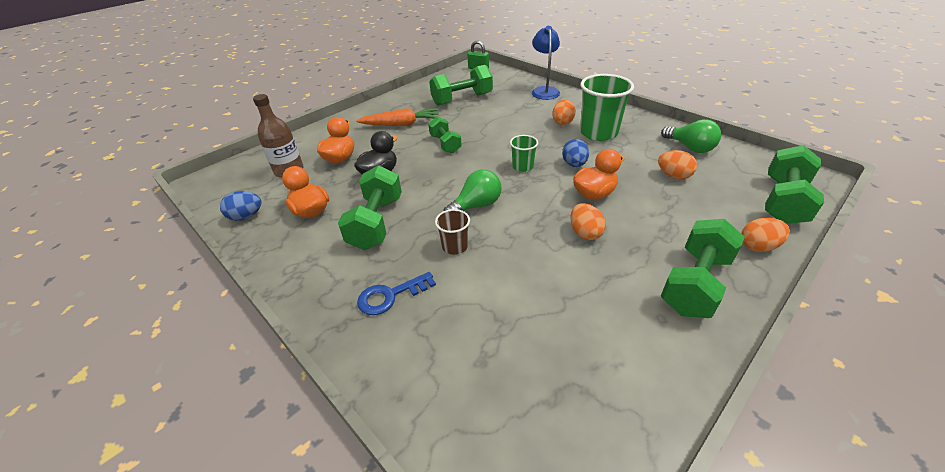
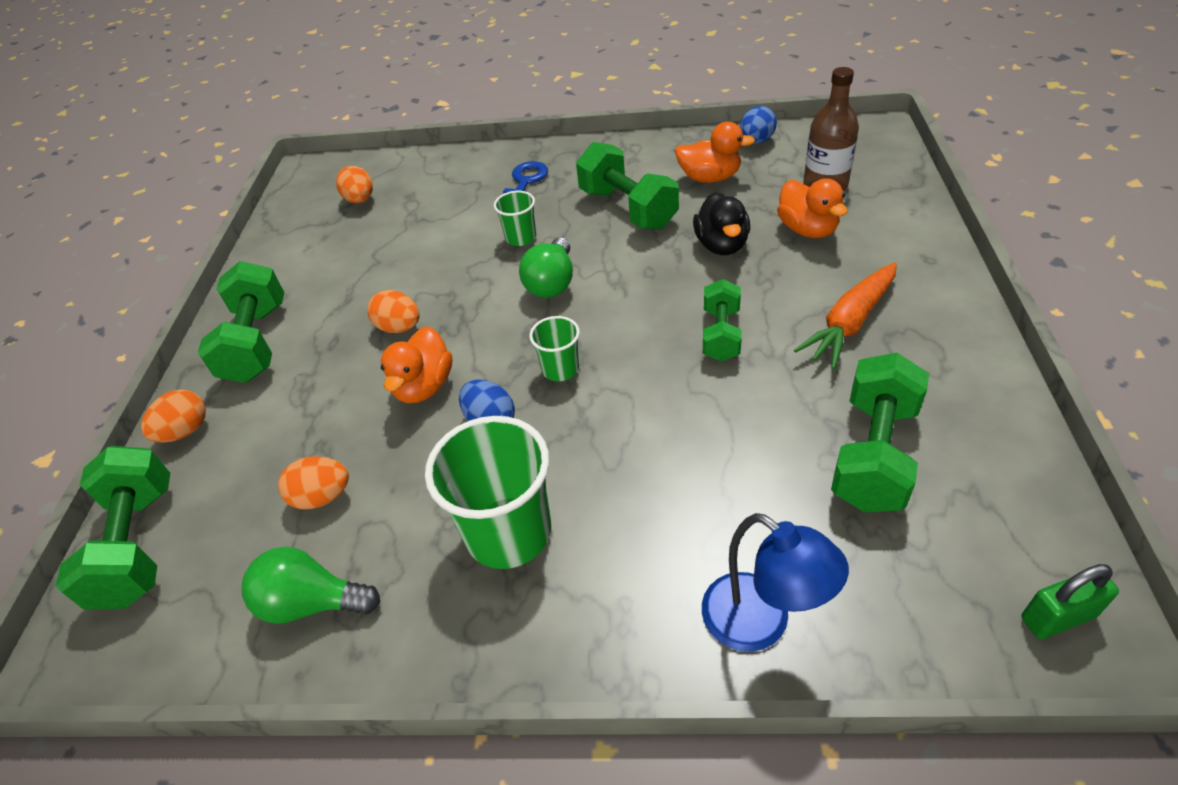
camera: 140 degrees right, 5 degrees up
(445, 144) = (721, 334): green dumbbell -> green dumbbell turned 75 degrees clockwise
(455, 246) = (521, 238): brown cup -> green cup
(563, 122) = (601, 520): orange egg -> orange egg (360, 200)

